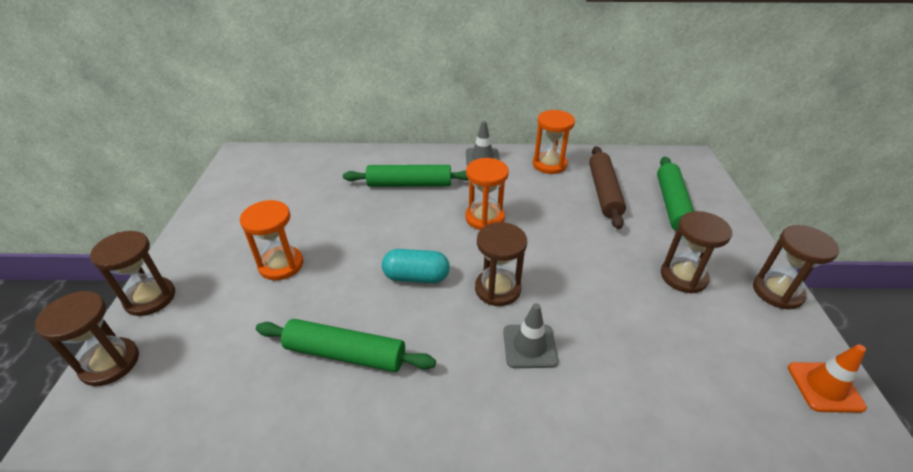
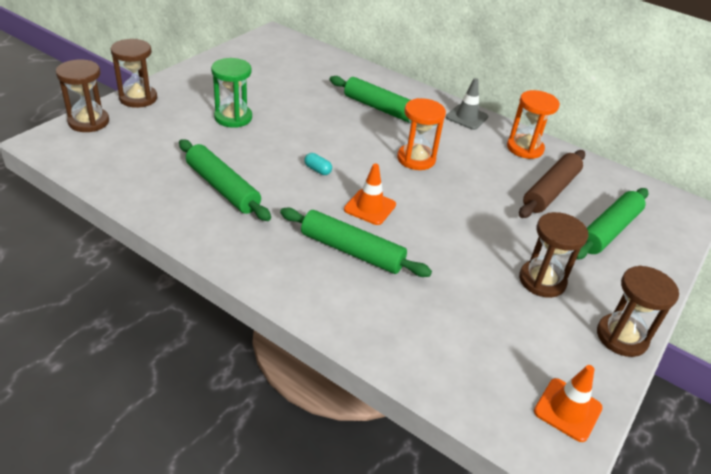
camera: 30 degrees right, 0 degrees up
(281, 265) = (233, 117): orange hourglass -> green hourglass
(416, 277) = (317, 170): turquoise capsule -> turquoise capsule, size x0.53
(497, 289) = (370, 207): brown hourglass -> orange traffic cone
(529, 346) = (352, 251): grey traffic cone -> green rolling pin

